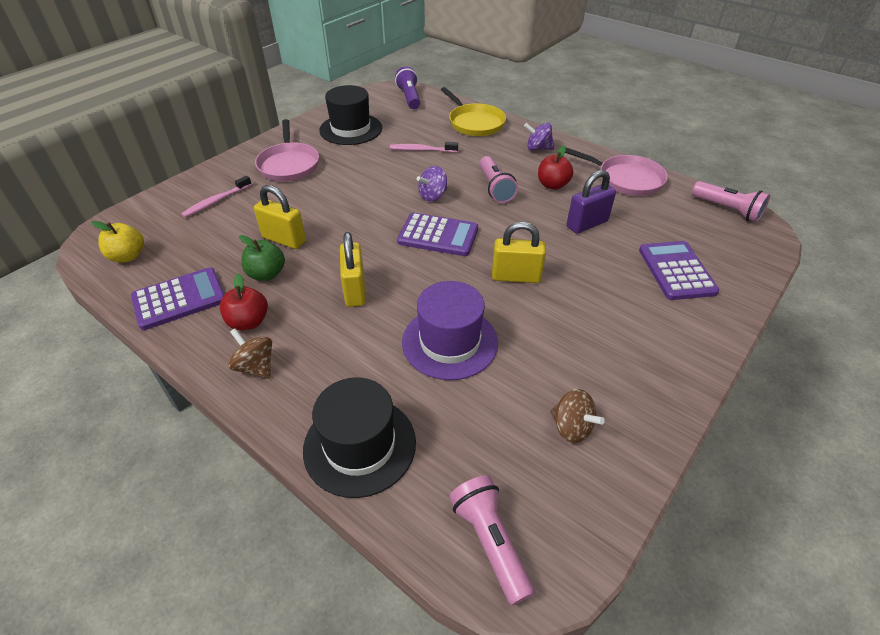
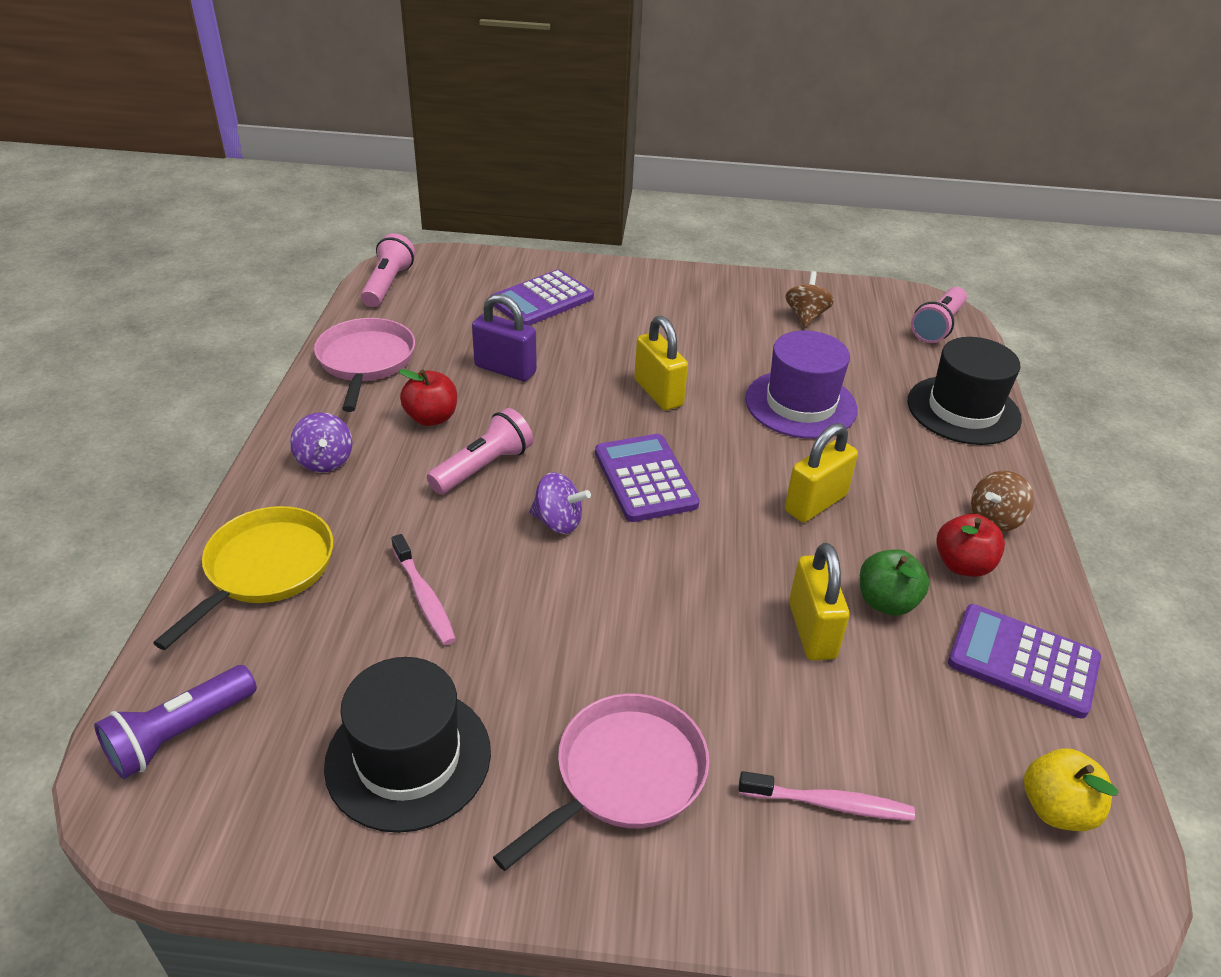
camera: 125 degrees left, 5 degrees down
(255, 366) = (995, 519): brown spinning top -> brown spinning top turned 45 degrees clockwise

